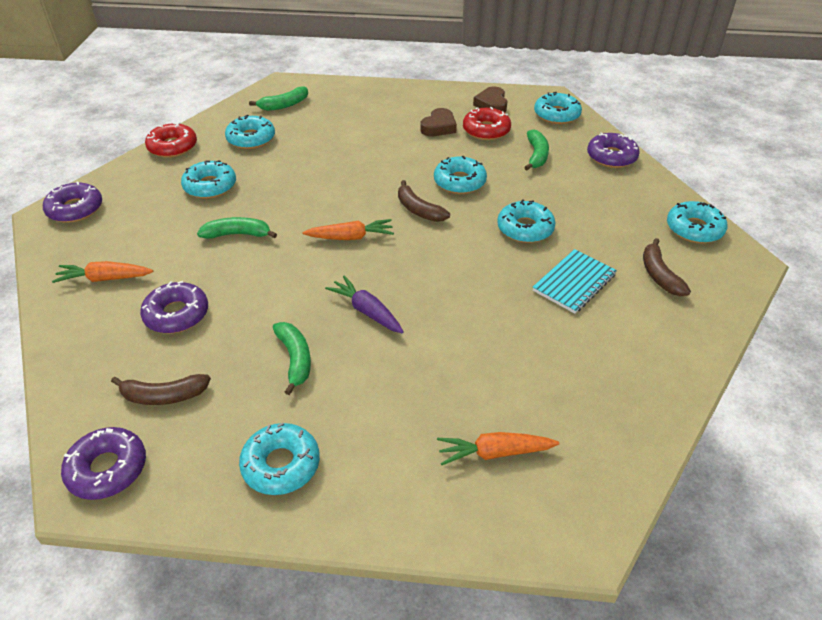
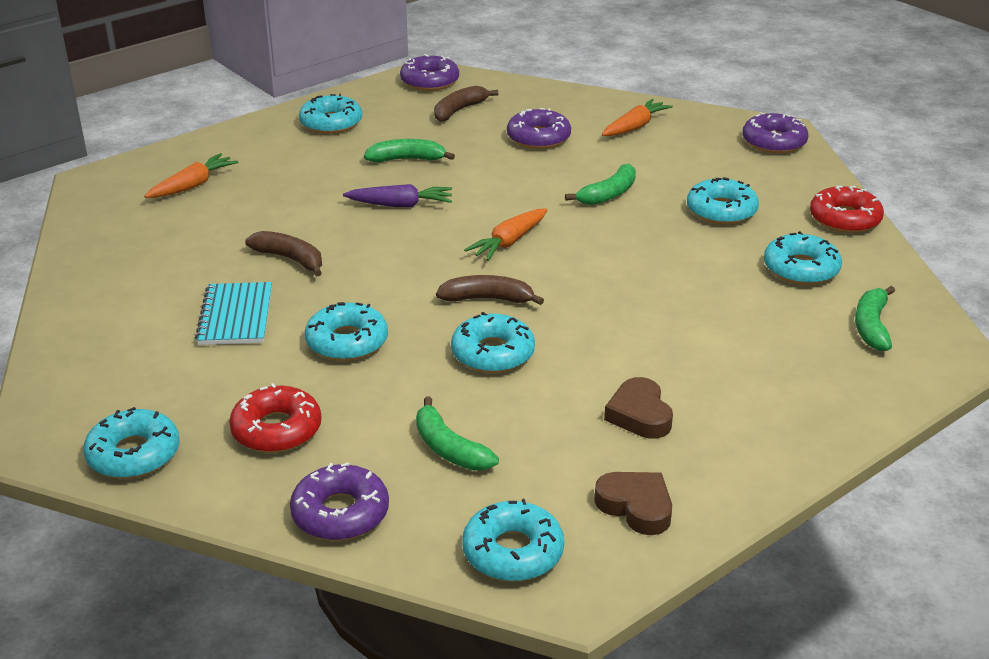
camera: 135 degrees right, 10 degrees down
(295, 359) = (407, 159): green banana -> green banana turned 150 degrees clockwise
(486, 130) = (572, 449): red donut -> red donut (276, 429)
(659, 275) = (145, 371): brown banana -> brown banana (290, 259)

